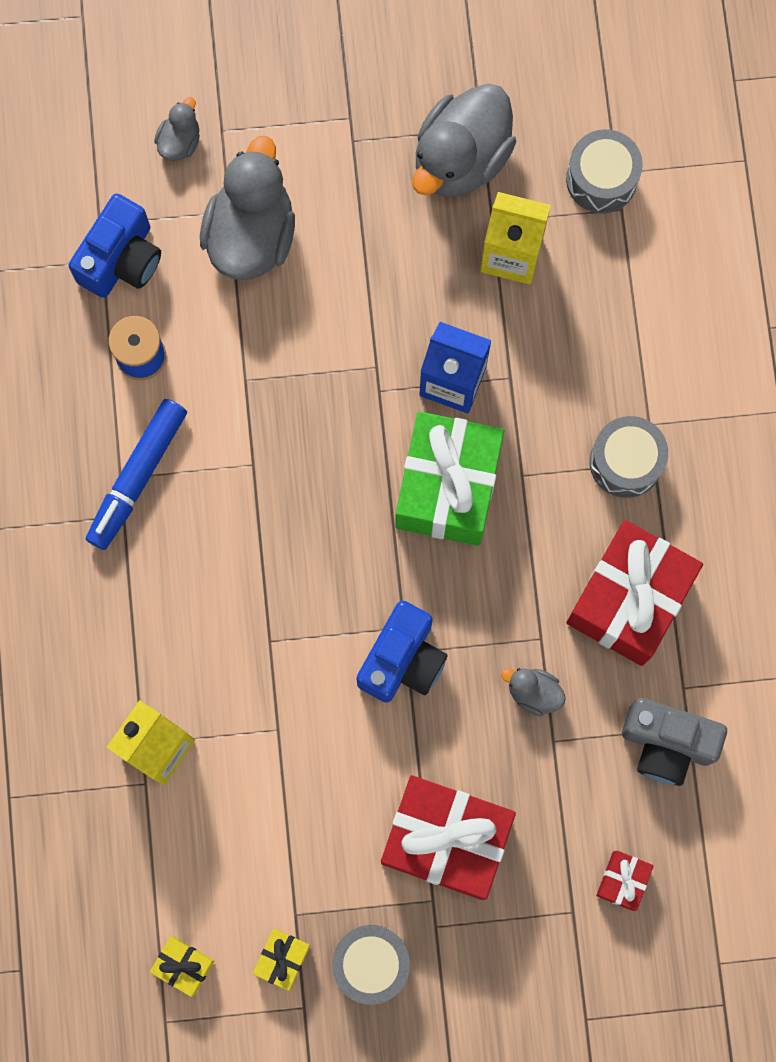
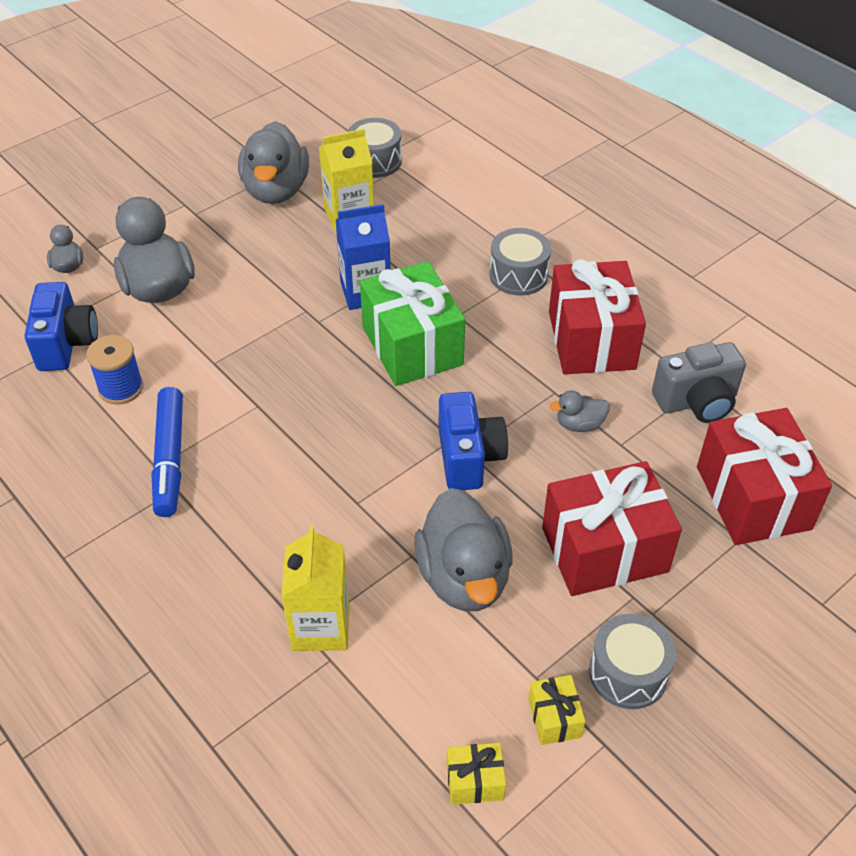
camera: 35 degrees left, 30 degrees down
(306, 782) = (464, 577): none -> grey duck
(622, 880) = (753, 498): red gift -> red gift, size x2.27

